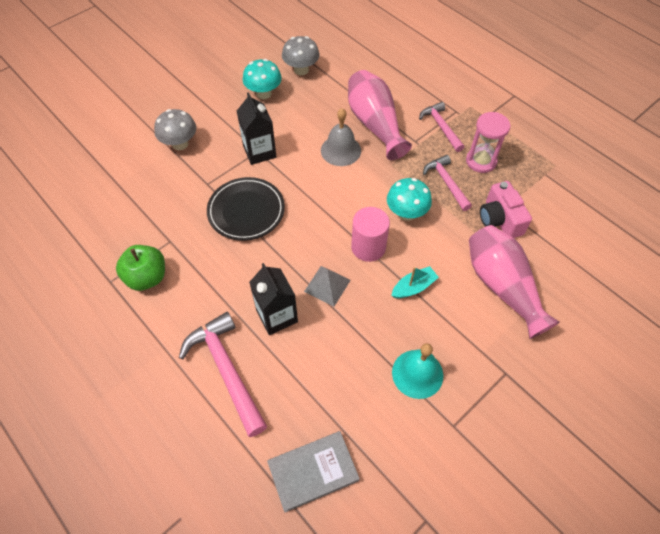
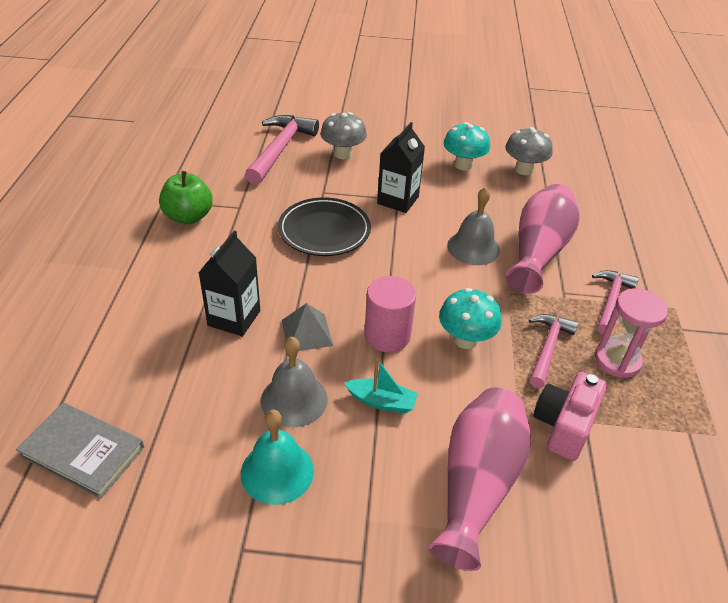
camera: 45 degrees right, 15 degrees down
(226, 370) = (142, 320): pink hammer -> pink hammer (280, 149)
(373, 329) = (294, 399): none -> grey bell

